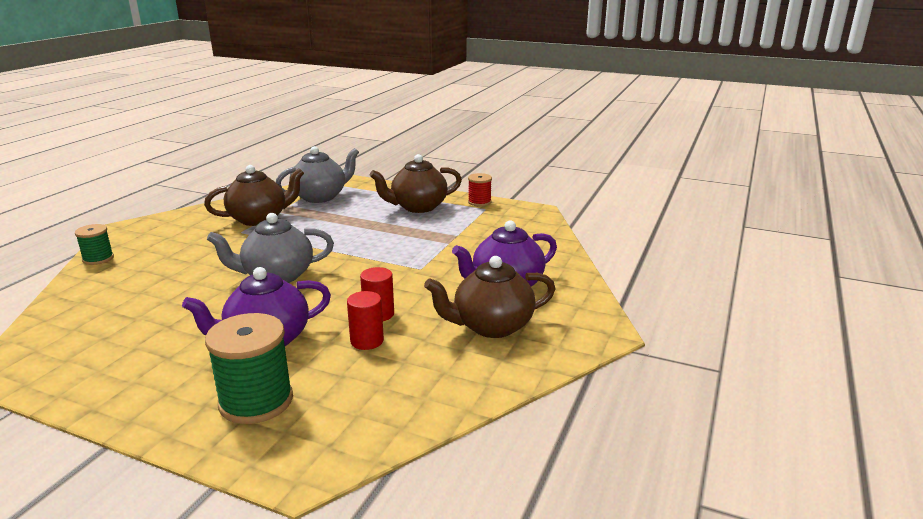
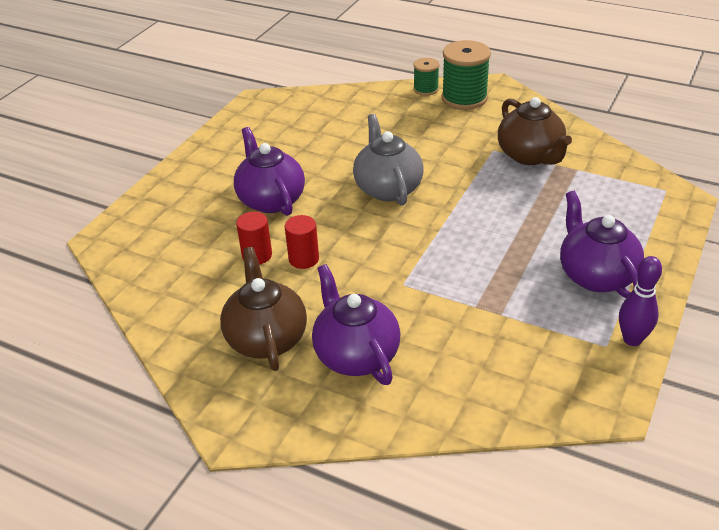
camera: 95 degrees right, 15 degrees up
(256, 401) = (187, 208): green spool -> green spool (464, 98)
(320, 197) = (612, 189): grey teapot -> none
(418, 207) = (595, 275): brown teapot -> purple teapot
(479, 202) = (632, 339): red spool -> purple bowling pin

